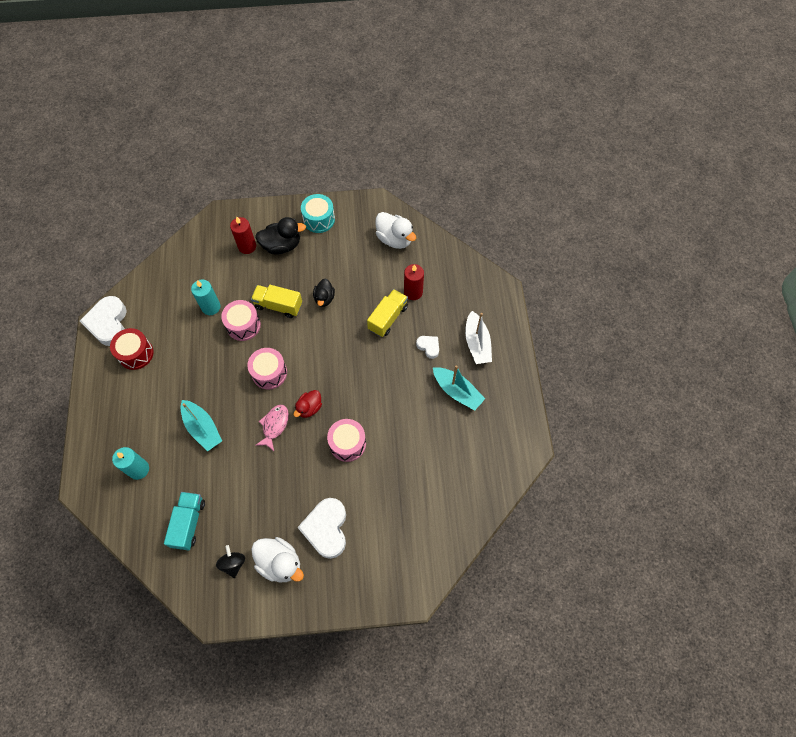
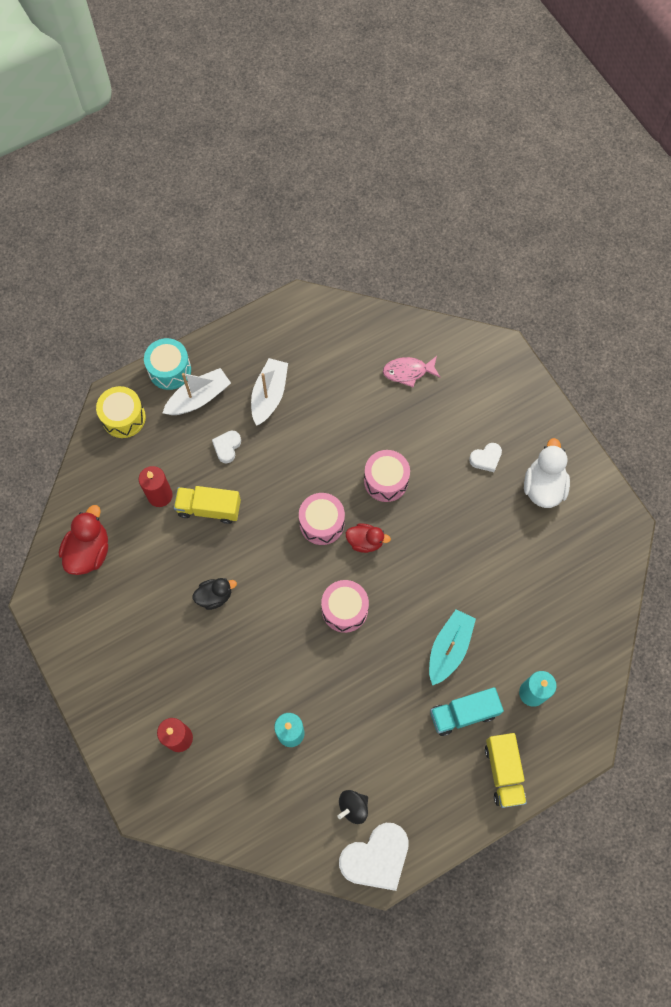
camera: 115 degrees left, 5 degrees up
(136, 353) = (399, 791): red drum -> none
(188, 523) = (557, 601): turquoise truck -> turquoise truck (463, 714)
(233, 563) = (569, 532): black spinning top -> black spinning top (353, 807)
(243, 325) = (297, 676): pink drum -> pink drum (322, 523)
(274, 425) = (405, 569): pink fish -> pink fish (408, 372)
(278, 306) = (250, 647): yellow truck -> yellow truck (503, 772)
(282, 246) = (158, 691): black duck -> none
(319, 219) = (96, 664): turquoise drum -> turquoise drum (170, 370)
(326, 529) = (486, 458): white heart -> white heart, size x0.51
(394, 239) = (89, 551): white duck -> red duck
(457, 391) = (269, 395): turquoise boat -> white boat
(483, 291) = (123, 418): none -> yellow drum

